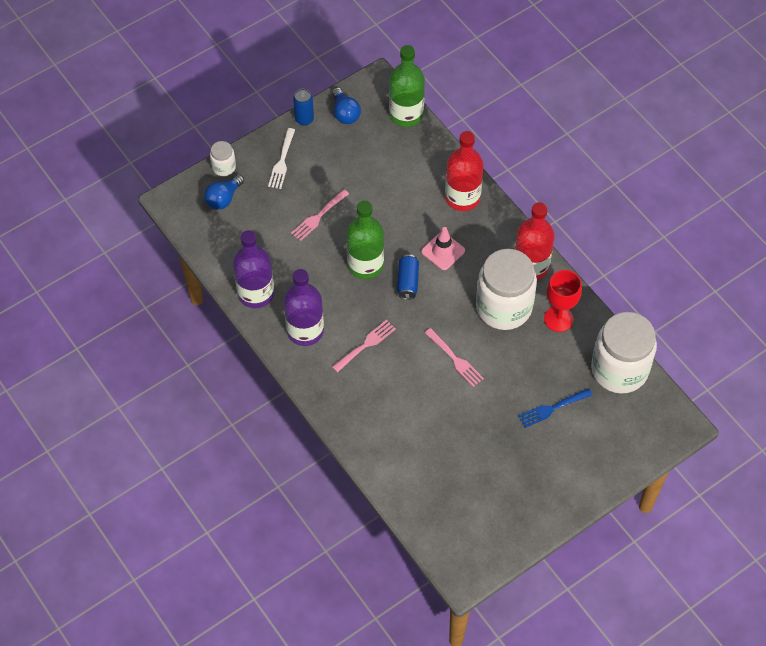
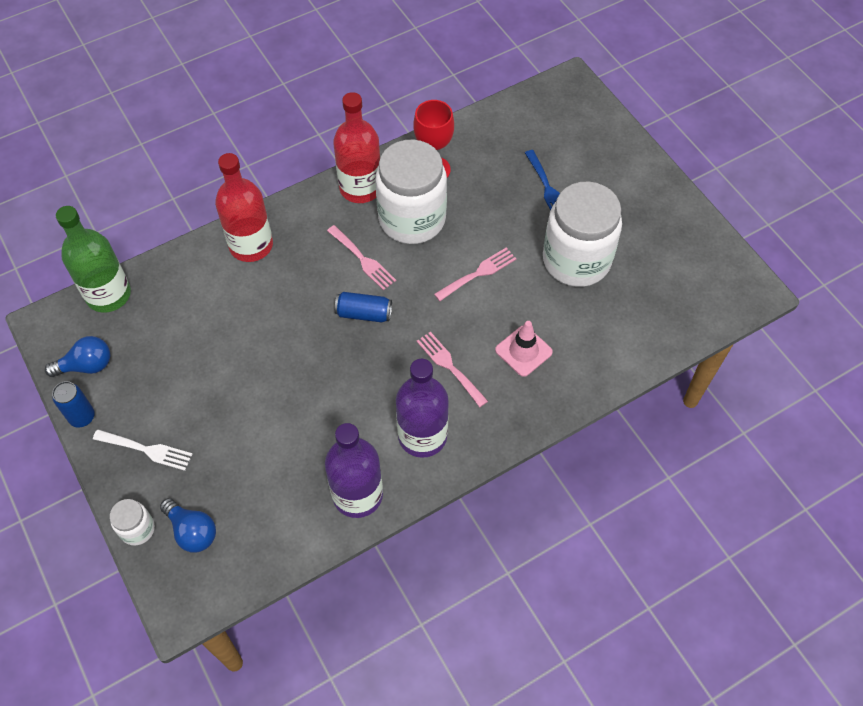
camera: 85 degrees left, 0 degrees up
(318, 217) = (248, 409): pink fork -> pink fork (363, 260)
(365, 265) = (332, 358): green bottle -> none
(443, 251) = (325, 272): pink traffic cone -> pink traffic cone (523, 351)
(619, 369) = (502, 124): white jar -> white jar (576, 260)

